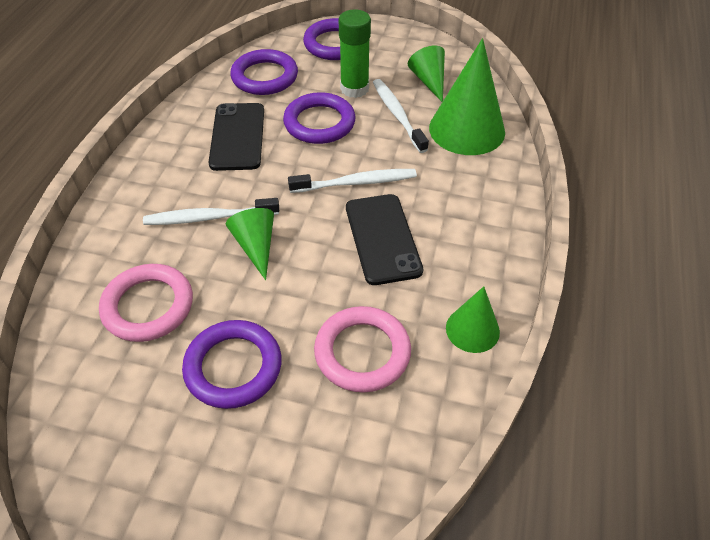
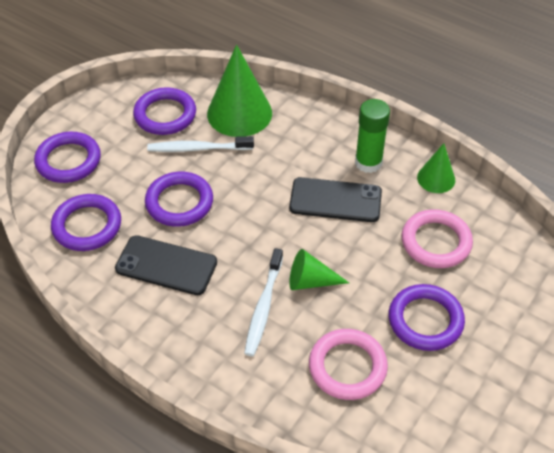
camera: 70 degrees left, 0 degrees up
(354, 89) = (145, 166): green glue stick -> green glue stick (368, 162)
(356, 183) = (268, 199): white toothbrush -> none
(429, 81) = (165, 115): green cone -> purple ring

